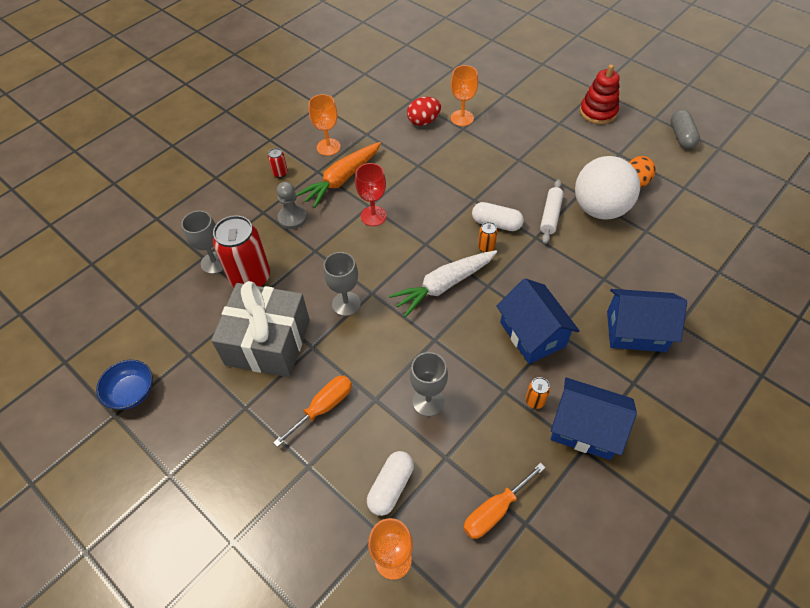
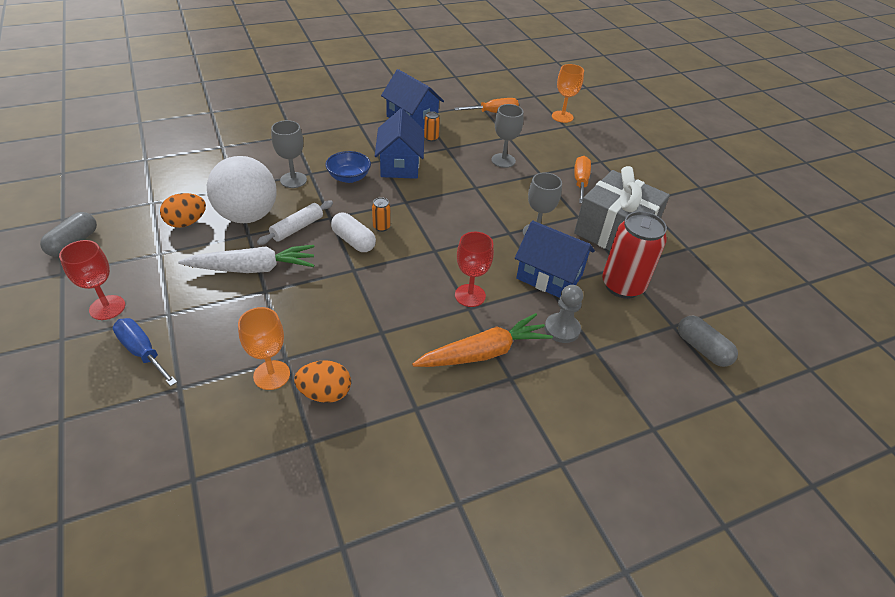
camera: 160 degrees left, 10 degrees down
(132, 392) = (737, 239): blue bowl -> blue bowl (349, 177)
(179, 246) = (702, 349): none -> grey capsule
(214, 263) = (660, 314): grey goblet -> grey goblet (293, 180)
(280, 173) = (560, 396): red can -> none
(323, 407) = (580, 182): orange screwdriver -> orange screwdriver turned 120 degrees clockwise
(328, 147) = (479, 409): orange goblet -> none
(391, 487) = (550, 137): white capsule -> none
(423, 121) = (325, 393): red egg -> orange egg
(444, 285) = (442, 215): white carrot -> white carrot (253, 268)
(545, 101) = (142, 352): none -> blue screwdriver
(598, 112) = (107, 307): red stacking toy -> red goblet
(636, 331) = (326, 142): blue house -> blue house (549, 277)

